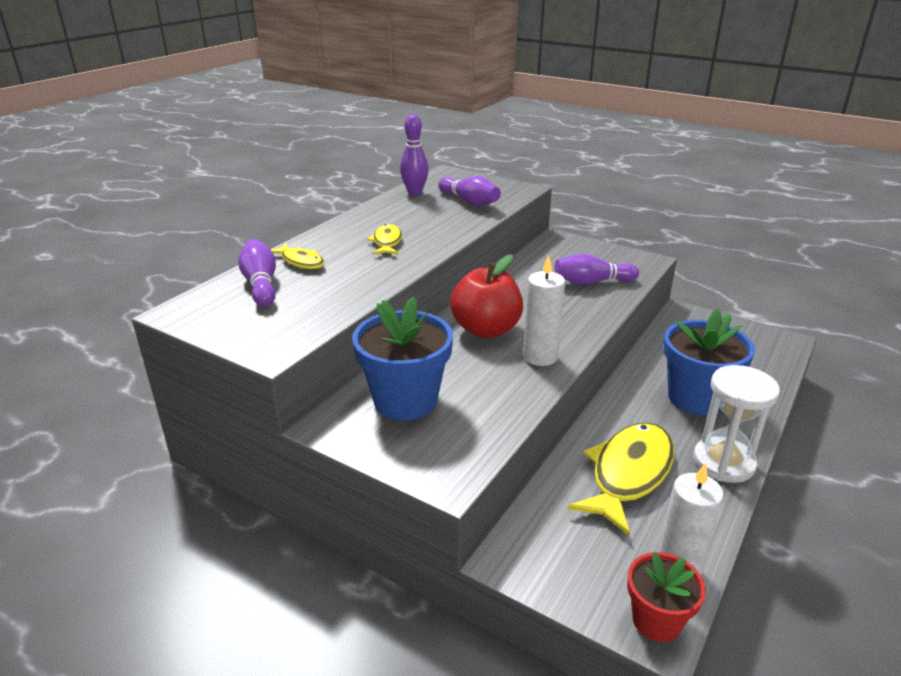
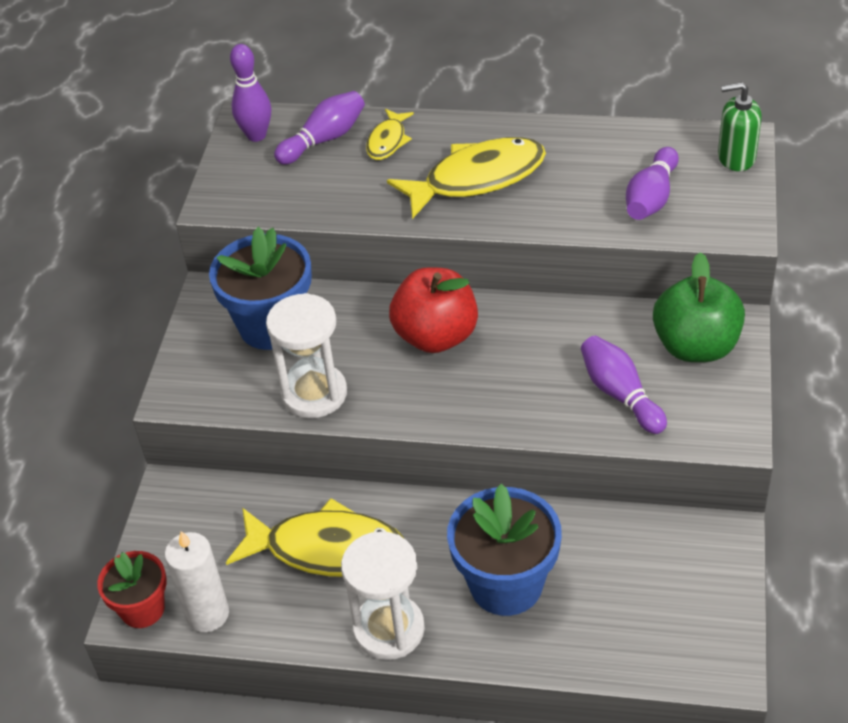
camera: 70 degrees right, 15 degrees up
(387, 242) = (477, 179): yellow fish -> yellow fish, size x1.93
(415, 192) = (643, 141): purple bowling pin -> purple bowling pin (256, 135)
(459, 177) = (736, 158): none -> green soap dispenser
(506, 397) = (314, 394): none -> white hourglass
(540, 357) = (405, 397): white candle -> none
(567, 252) = (695, 346): none -> green apple

